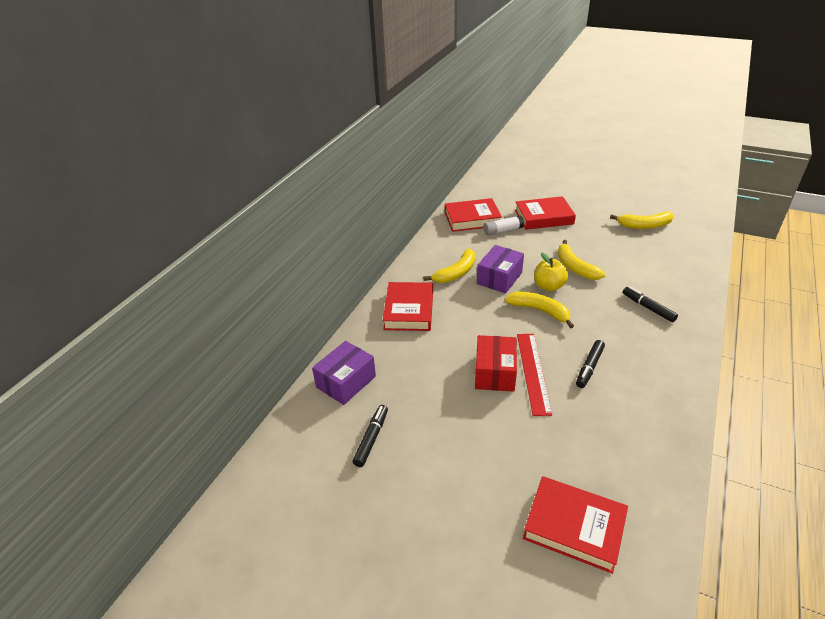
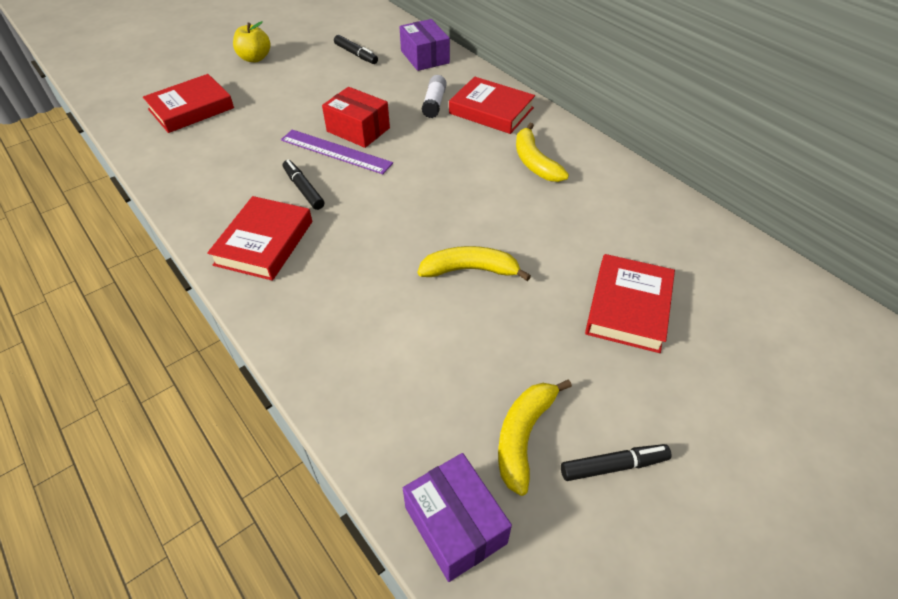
camera: 115 degrees right, 10 degrees up
(472, 219) = (663, 224): red book -> red book (264, 243)
(499, 278) = (498, 191): purple box -> purple box (455, 525)
(503, 230) = (610, 241): white glue stick -> white glue stick (434, 103)
(533, 372) = (335, 151): red ruler -> purple ruler
(540, 311) = (413, 195): yellow banana -> none
(549, 286) = (450, 224): yellow apple -> yellow apple (255, 58)
(648, 308) = (335, 291): black marker -> black marker (613, 466)

